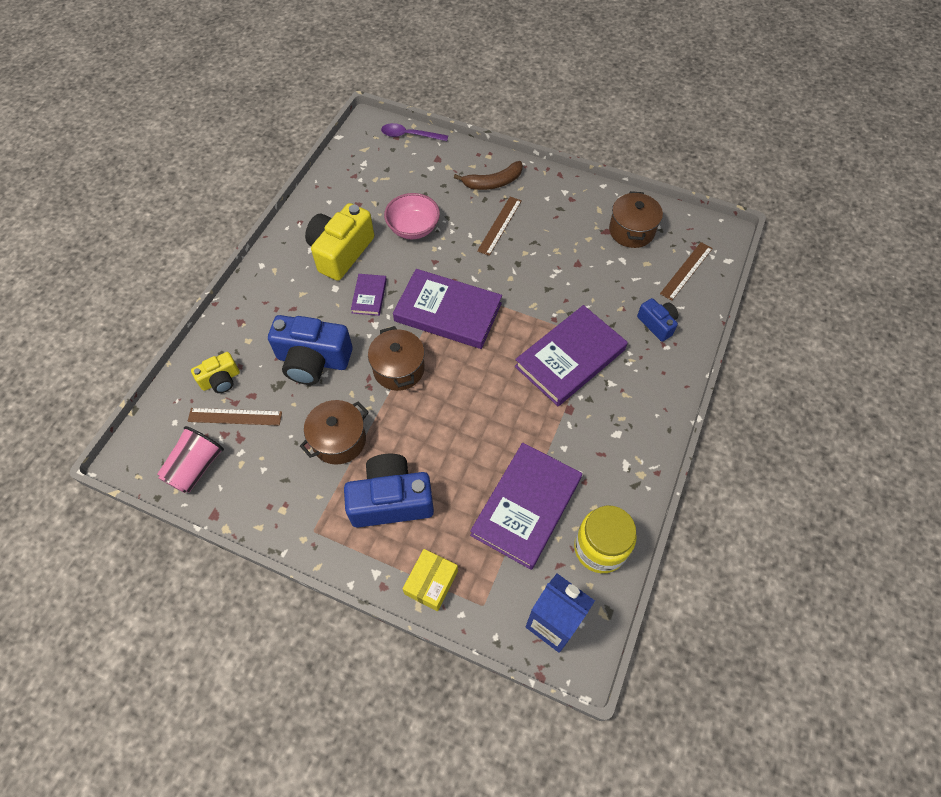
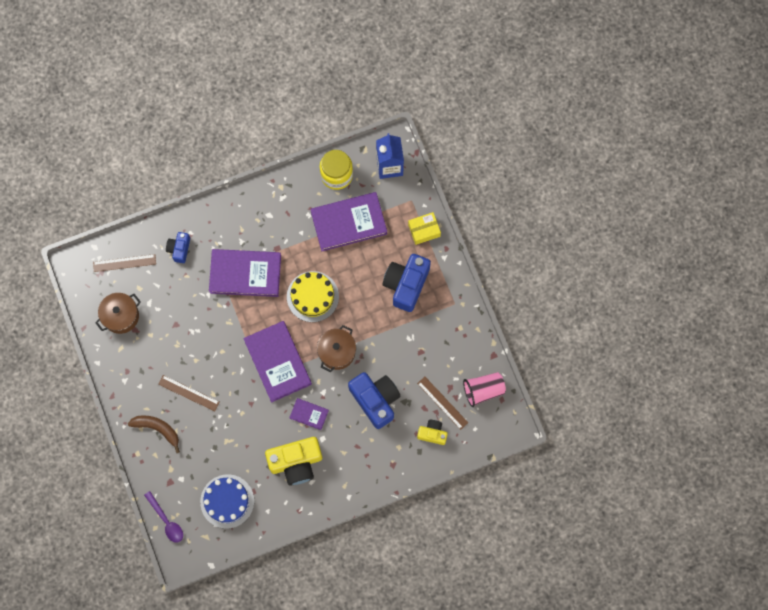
camera: 135 degrees left, 15 degrees up
(339, 440) = (403, 339): brown pot -> none
(369, 296) = (309, 414): purple book -> purple book turned 60 degrees clockwise
(373, 182) = (227, 501): none -> blue cake
(391, 500) = (406, 284): blue camera -> blue camera turned 75 degrees clockwise
(413, 228) = (239, 440): pink bowl -> none
(480, 397) = (312, 296): none -> yellow cake
(499, 225) = (188, 393): brown ruler -> brown ruler turned 45 degrees clockwise

